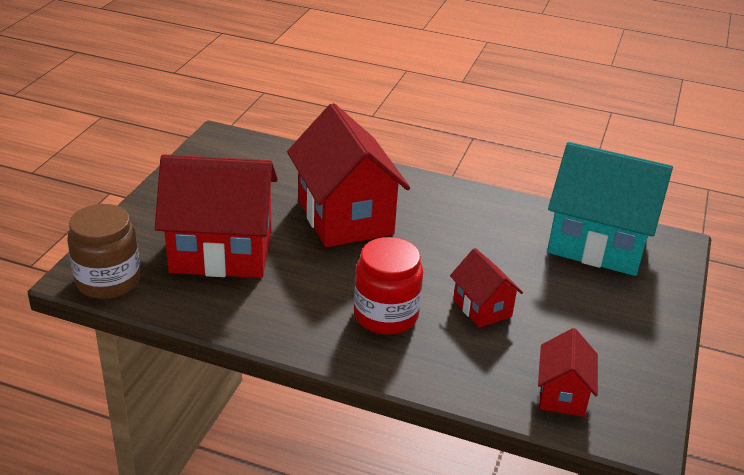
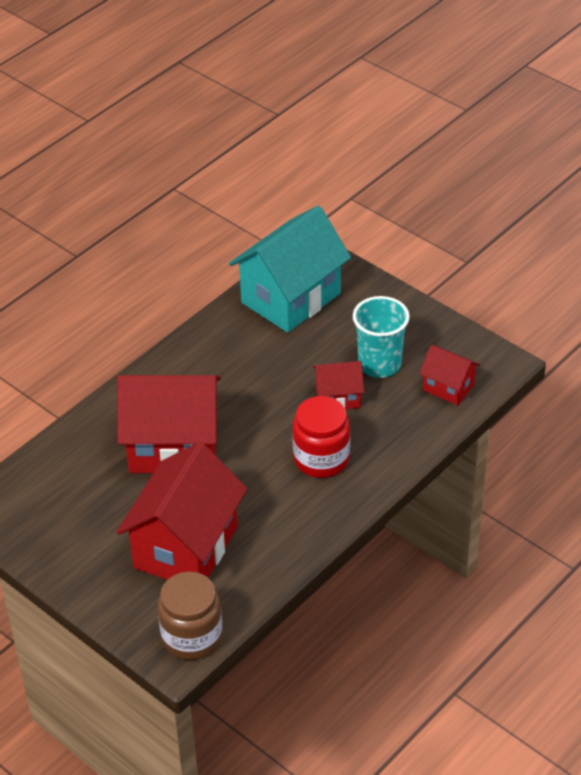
camera: 65 degrees left, 10 degrees up
(555, 328) = (379, 364): none -> turquoise cup

